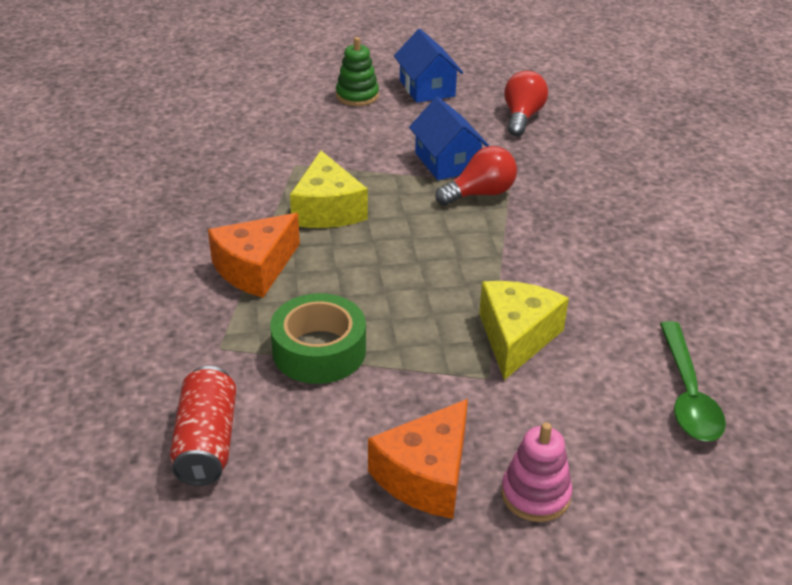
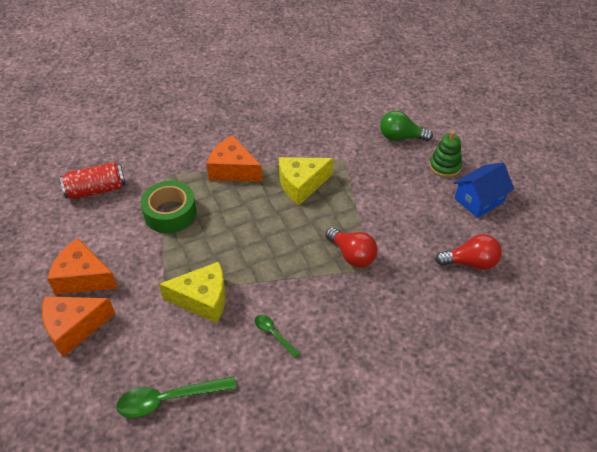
camera: 75 degrees right, 10 degrees up
(282, 113) = (400, 137): none -> green light bulb
(447, 162) = (383, 230): blue house -> none
(535, 494) = (74, 327): pink stacking toy -> orange cheese
(594, 281) = (274, 334): none -> green spoon

